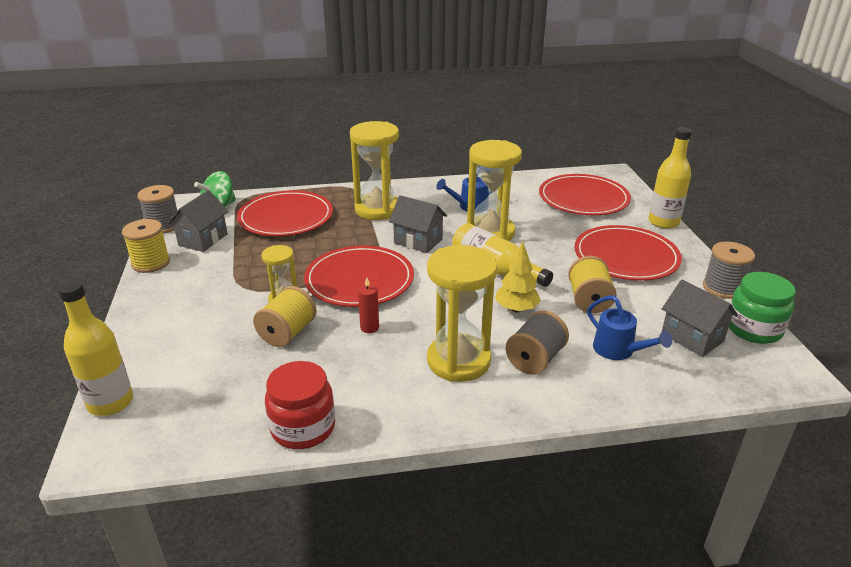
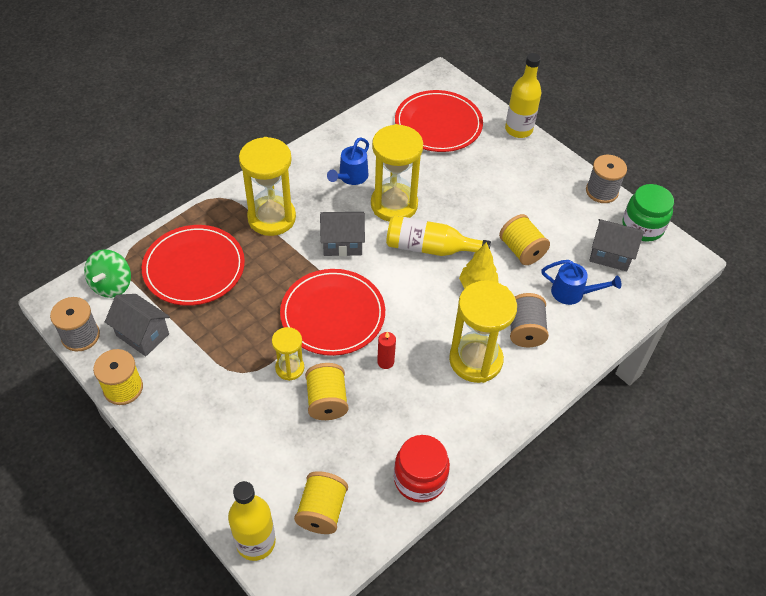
camera: 35 degrees left, 20 degrees up
(189, 408) = (322, 511): none -> yellow spool
(203, 240) = (142, 335): grey house -> grey house turned 45 degrees counterclockwise
(626, 257) = (517, 186): red plate -> none

